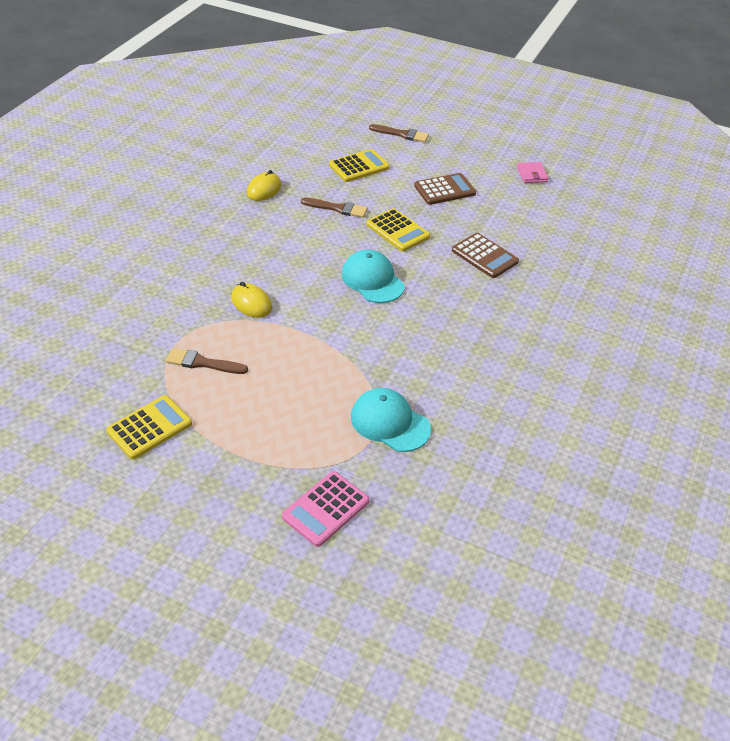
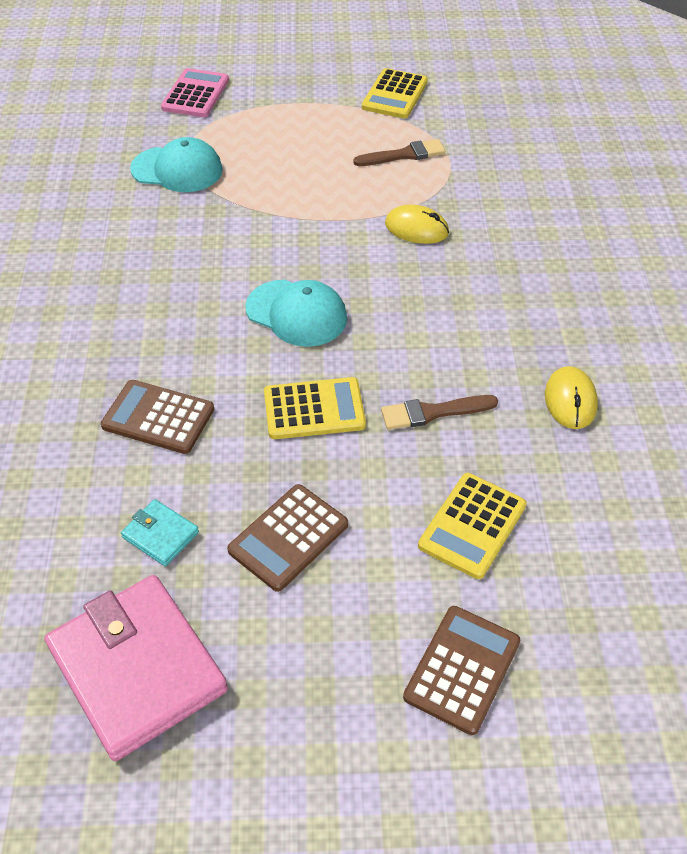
camera: 155 degrees right, 5 degrees up
(397, 231) = (314, 409): yellow calculator -> yellow calculator turned 150 degrees clockwise
(401, 134) = (462, 669): brown brush -> brown calculator
(504, 210) = (160, 535): none -> turquoise wallet
(532, 174) = (137, 669): pink wallet -> pink wallet, size x2.26

